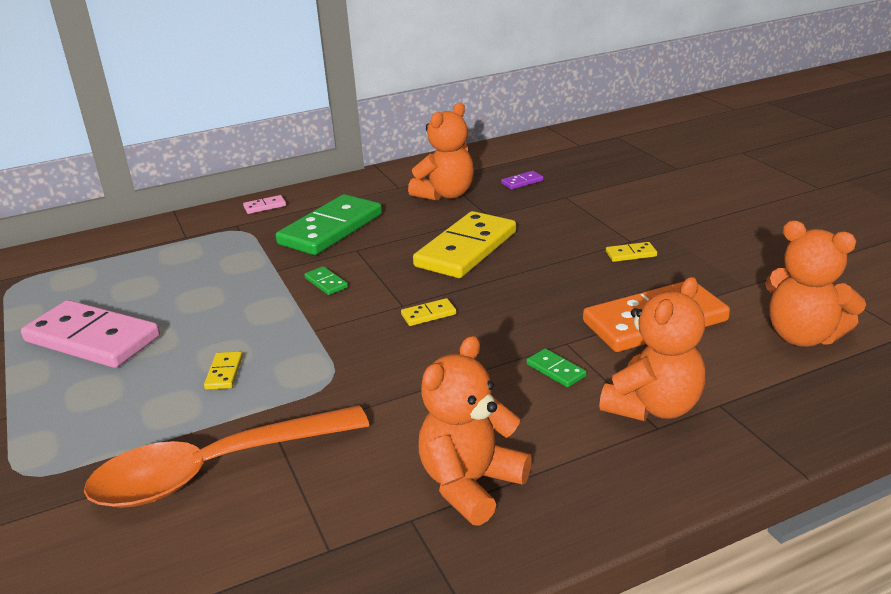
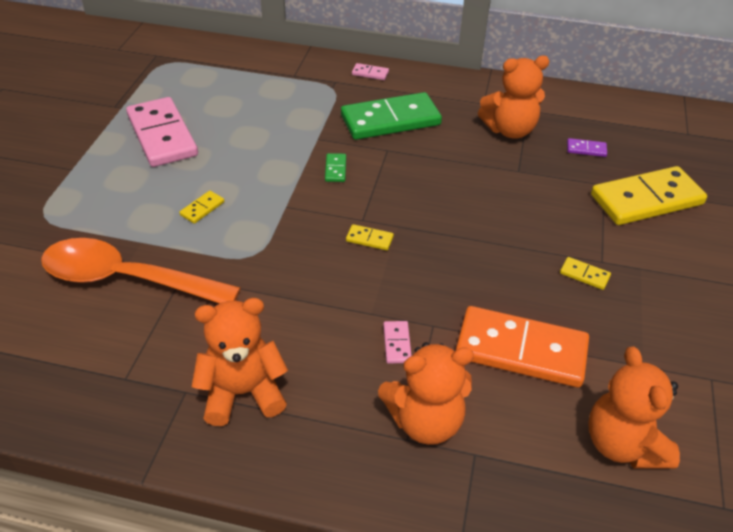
camera: 35 degrees right, 15 degrees up
(466, 249) = (463, 194): yellow domino -> yellow domino (646, 200)
(555, 370) = (397, 343): green domino -> pink domino

